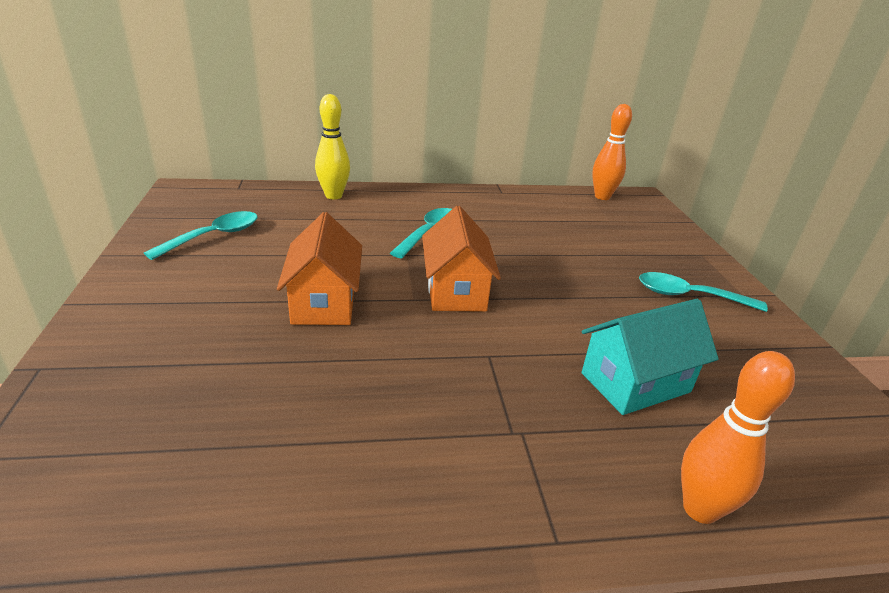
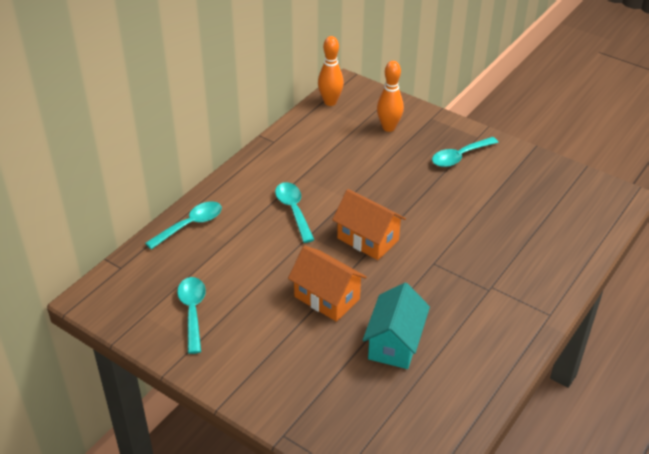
camera: 45 degrees left, 10 degrees up
(333, 196) = (190, 225): yellow bowling pin -> turquoise spoon
(635, 382) = (497, 228): turquoise house -> turquoise house (395, 343)
(700, 509) = (571, 266): orange bowling pin -> orange bowling pin (388, 127)

